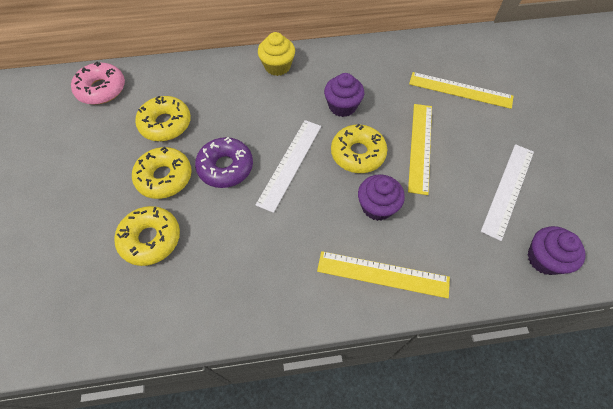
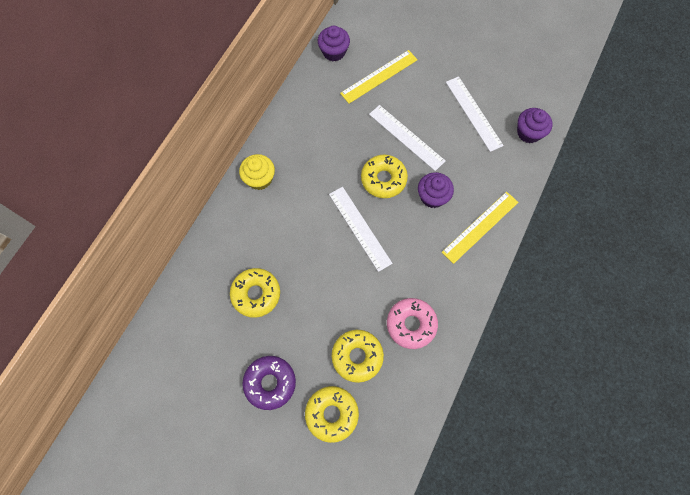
camera: 55 degrees left, 10 degrees up
(101, 89) = (176, 327): pink donut -> pink donut (411, 324)
(164, 177) = (309, 321): yellow donut -> yellow donut (332, 414)
(225, 167) = (331, 273): purple donut -> purple donut (270, 383)
(342, 106) = (335, 160): purple cupcake -> purple cupcake (334, 52)
(420, 147) = (406, 137): yellow ruler -> white ruler

